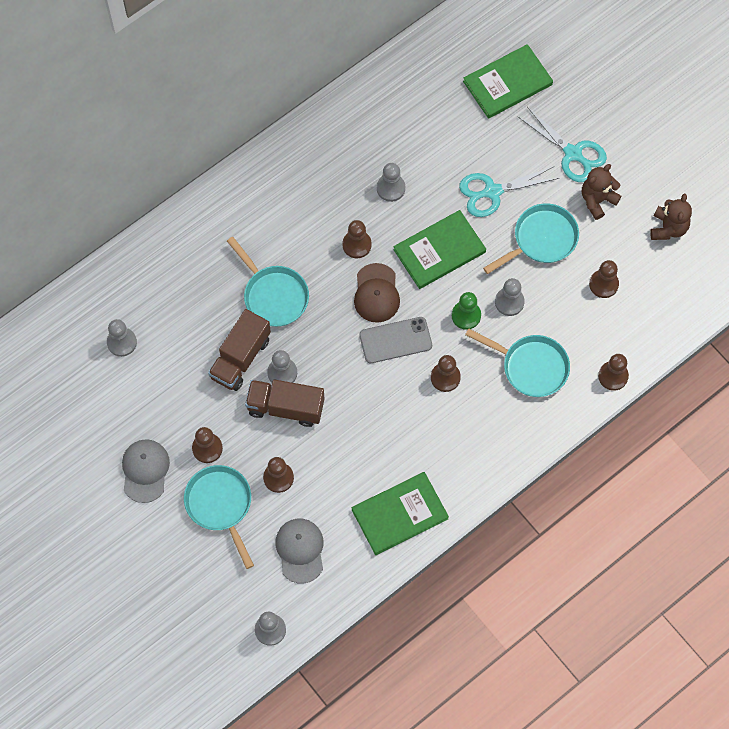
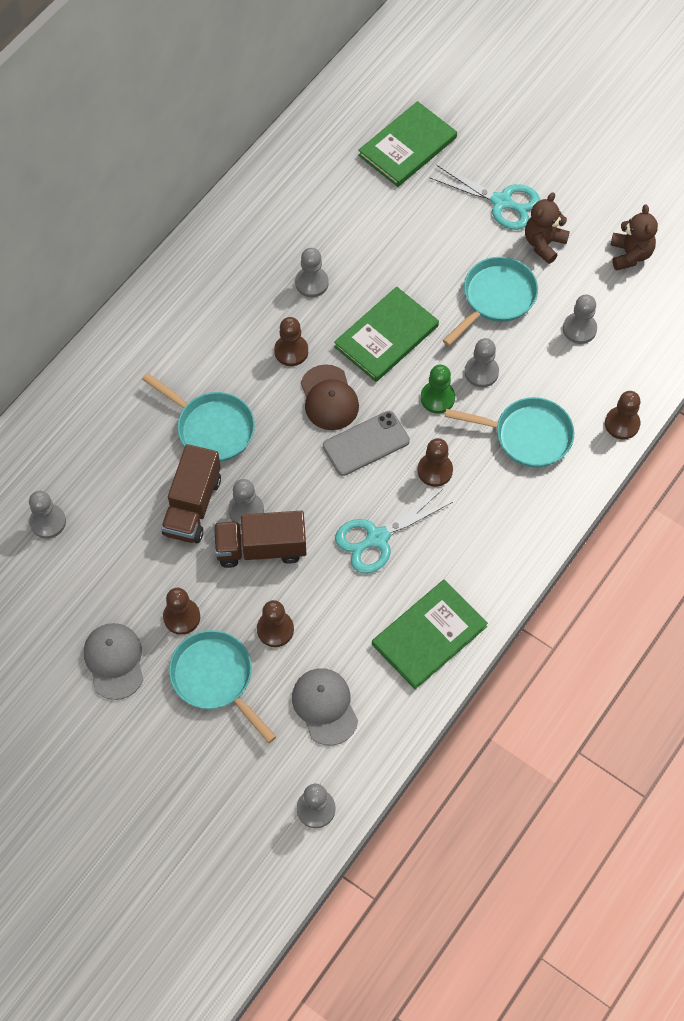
camera: 15 degrees left, 5 degrees down
(492, 192) = (425, 261): turquoise scissors -> turquoise scissors (377, 538)
(603, 284) = (579, 329): brown pawn -> grey pawn

